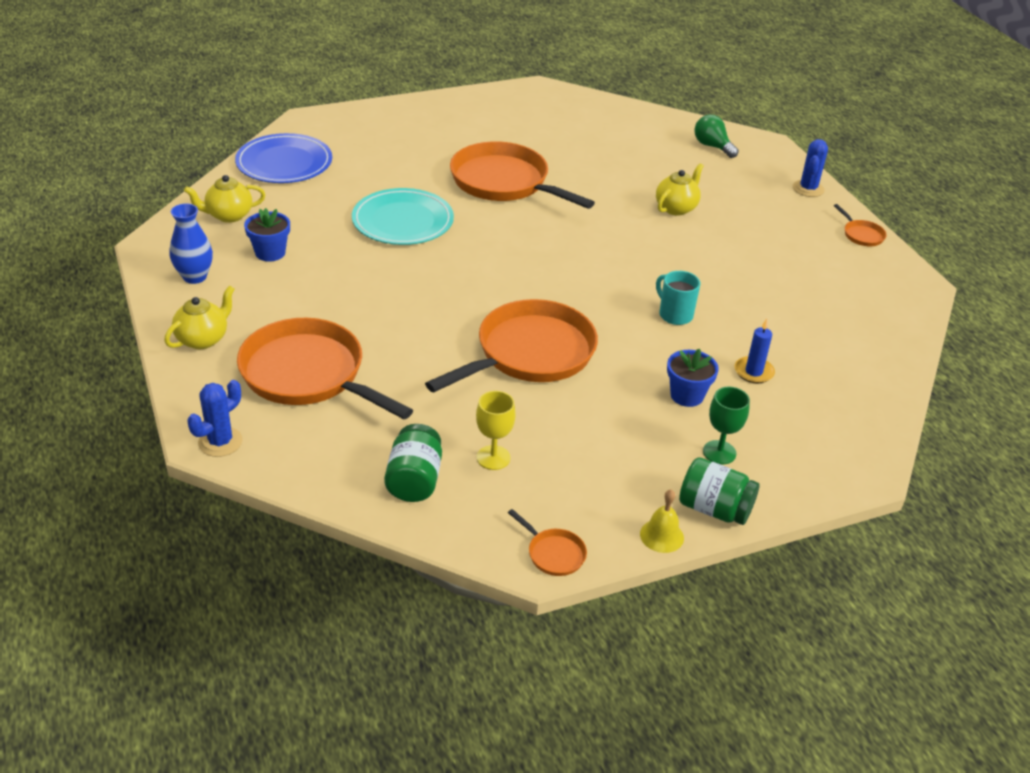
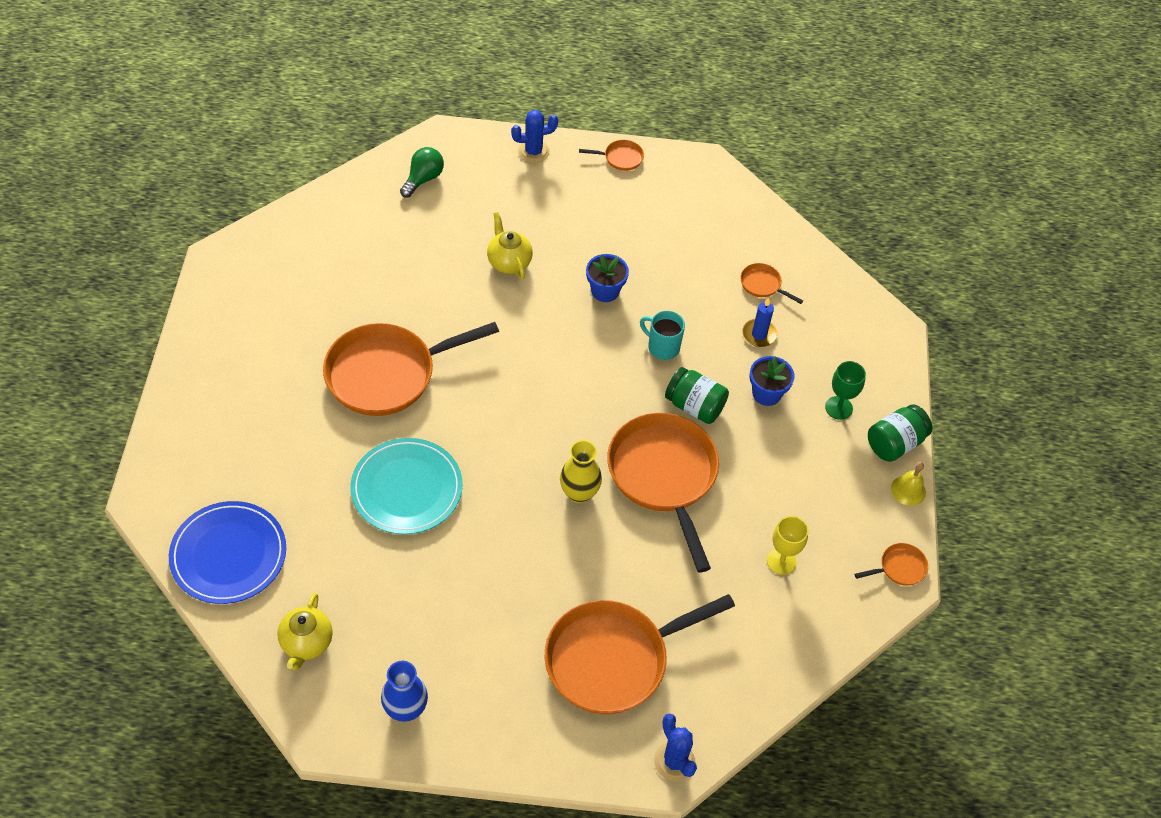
camera: 65 degrees left, 15 degrees up
(203, 339) = (516, 732): yellow teapot -> none
(270, 253) = (399, 626): blue flower pot -> blue flower pot (605, 291)
(414, 480) = (784, 629): green jar -> green jar (694, 406)
(470, 309) = (579, 493): none -> yellow vase
(674, 314) = (662, 347): turquoise mug -> turquoise mug turned 45 degrees clockwise
(712, 146) = (423, 179): green light bulb -> green light bulb turned 135 degrees clockwise
(808, 189) = (533, 152): blue cactus -> blue cactus turned 60 degrees counterclockwise
(817, 359) = (763, 285): none -> orange pan

